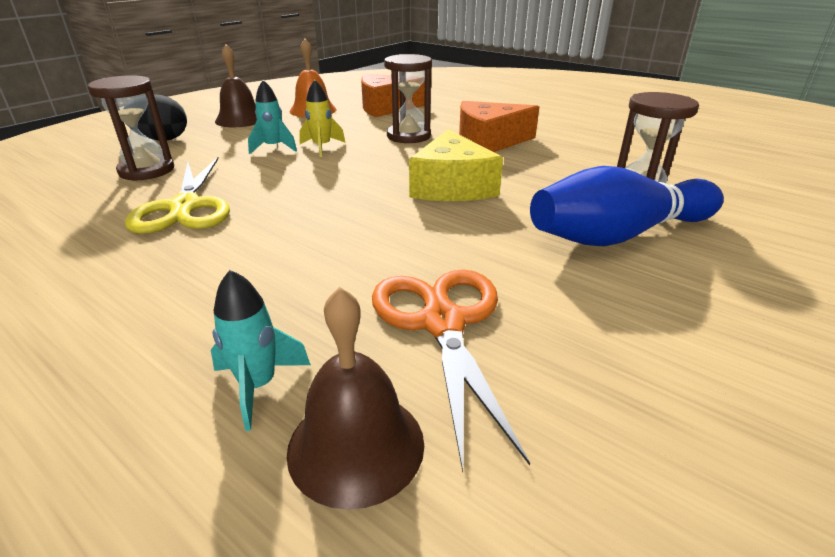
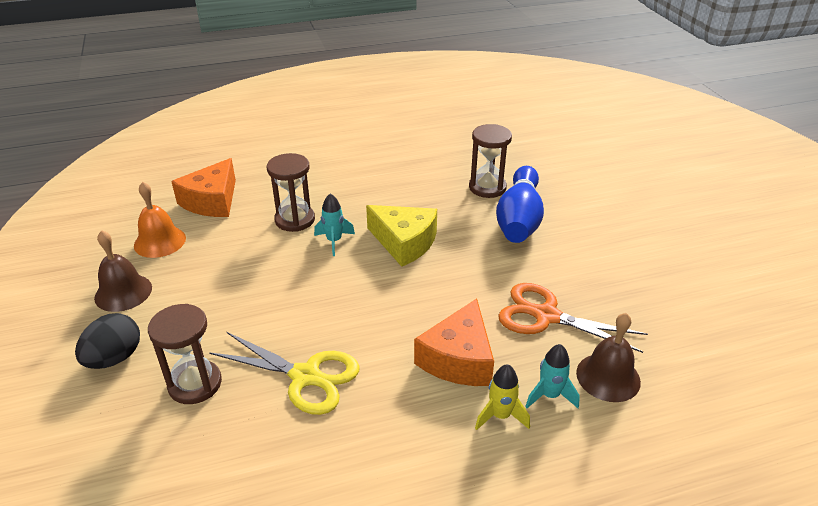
camera: 55 degrees left, 5 degrees up
(274, 148) = (232, 295): turquoise rocket -> turquoise rocket (334, 241)
(322, 147) = (264, 270): yellow rocket -> yellow rocket (500, 416)
(489, 141) = (351, 192): orange cheese -> orange cheese (459, 359)

